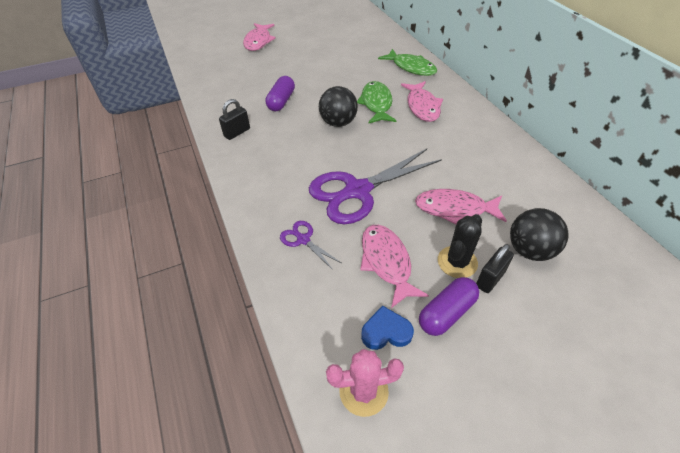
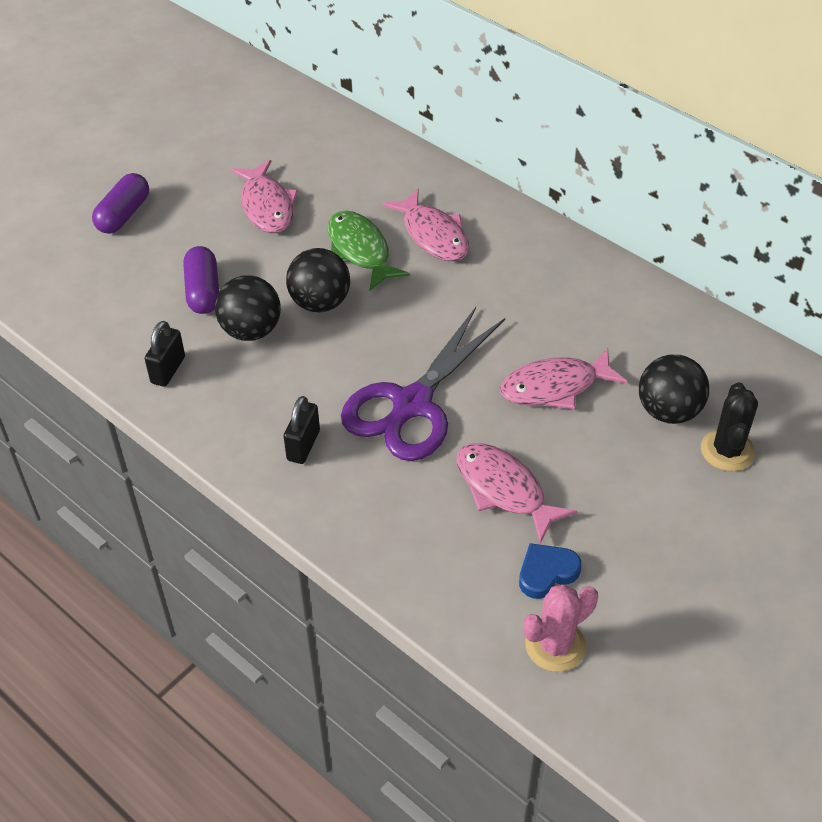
camera: 25 degrees left, 0 degrees up
(258, 41) = (79, 181): pink fish -> pink fish (267, 206)
(292, 126) = (251, 330): none -> black ball
(303, 239) = (377, 499): purple scissors -> none
(411, 67) = (379, 165): green fish -> none
(446, 313) = (605, 524): purple capsule -> purple capsule (123, 215)
(457, 262) = (590, 458): black cactus -> black cactus (727, 450)
(490, 279) = (637, 465): black padlock -> black padlock (303, 445)

